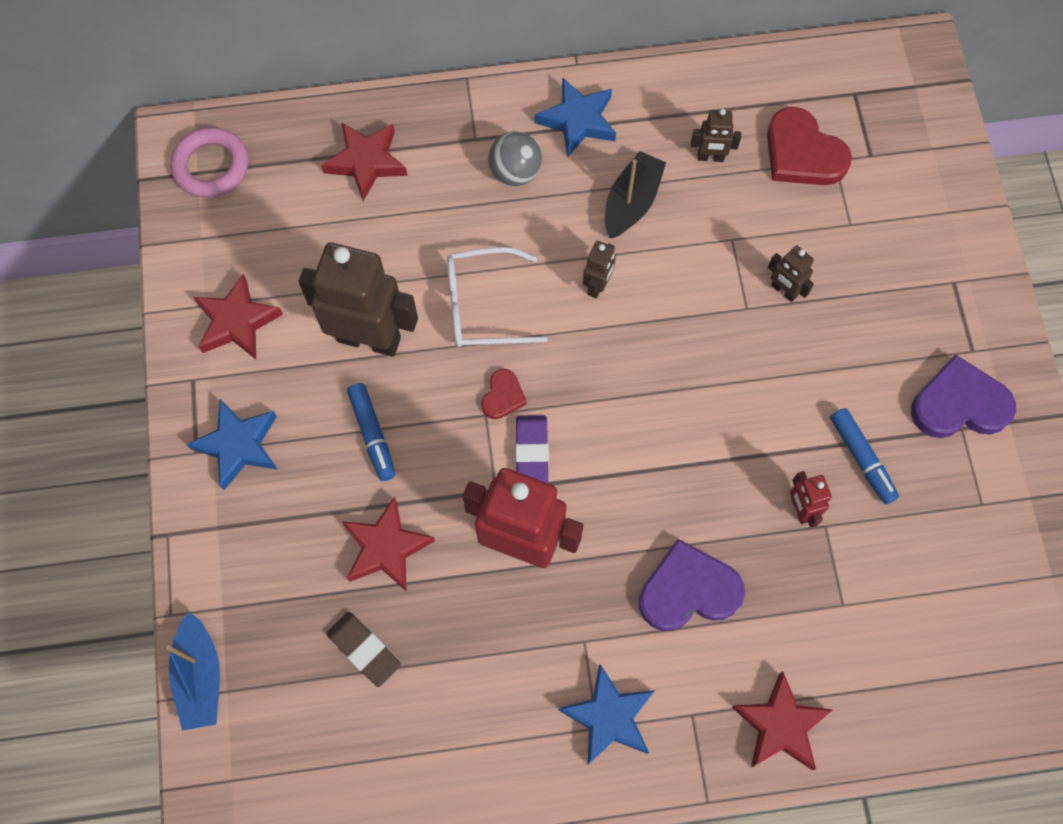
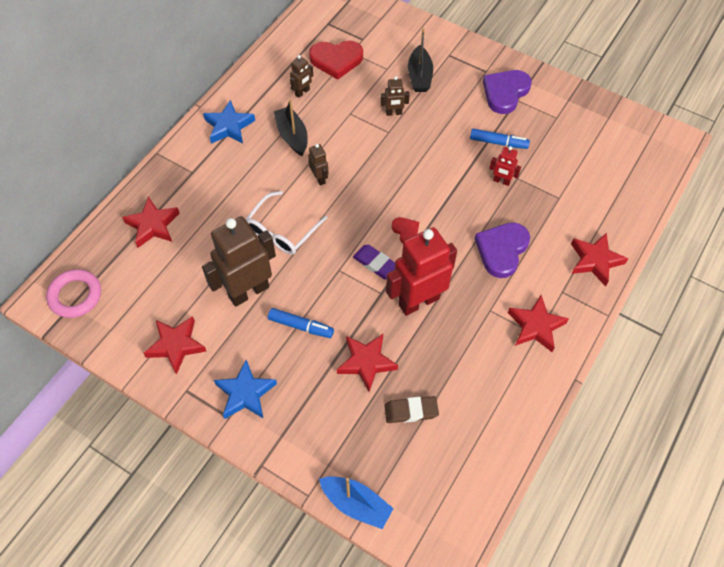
camera: 50 degrees left, 10 degrees down
(503, 396) = (336, 255): red heart -> red heart (406, 231)
(515, 172) = (227, 169): grey ball -> none
(609, 717) = (536, 326): blue star -> red star
(877, 274) = (419, 76): none -> black boat

